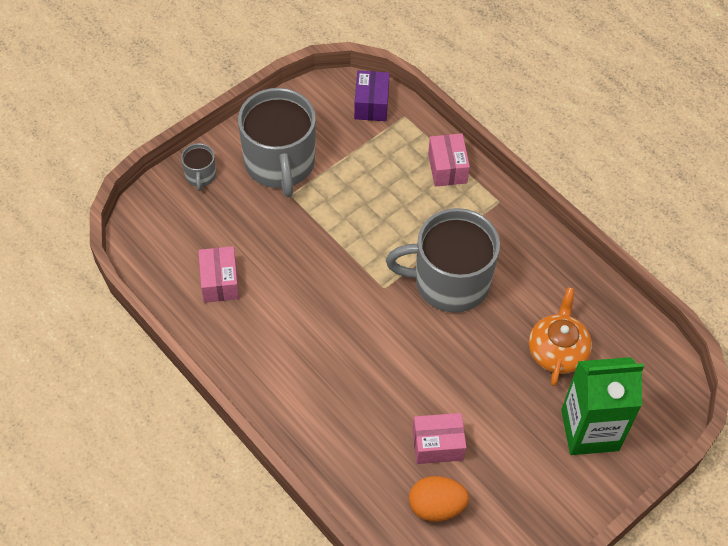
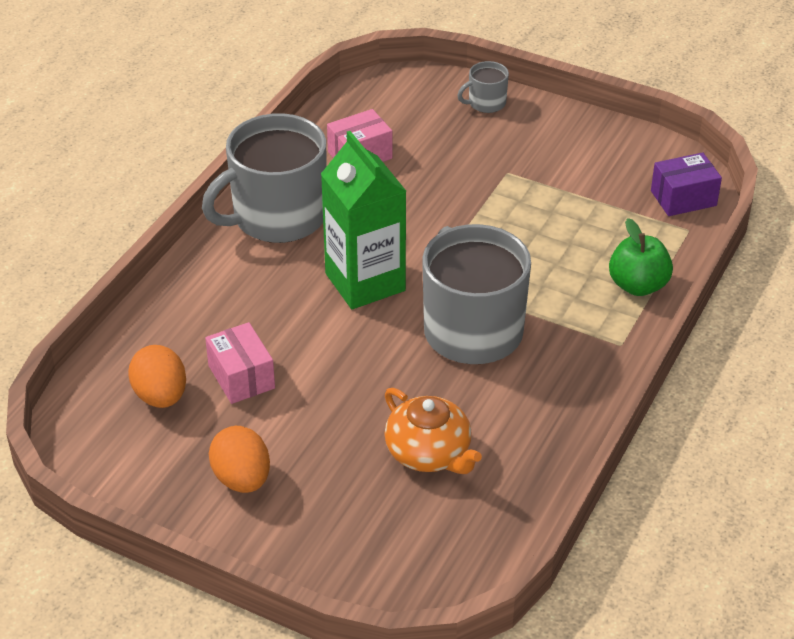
camera: 70 degrees right, 15 degrees down
(280, 163) = (544, 153): grey mug -> grey mug (277, 217)
(447, 168) = (638, 285): pink box -> green apple
(540, 475) = (242, 479): none -> orange egg
(557, 351) = (429, 453): orange teapot -> orange teapot turned 60 degrees clockwise
(590, 430) = (329, 512): green carton -> green carton (365, 282)

